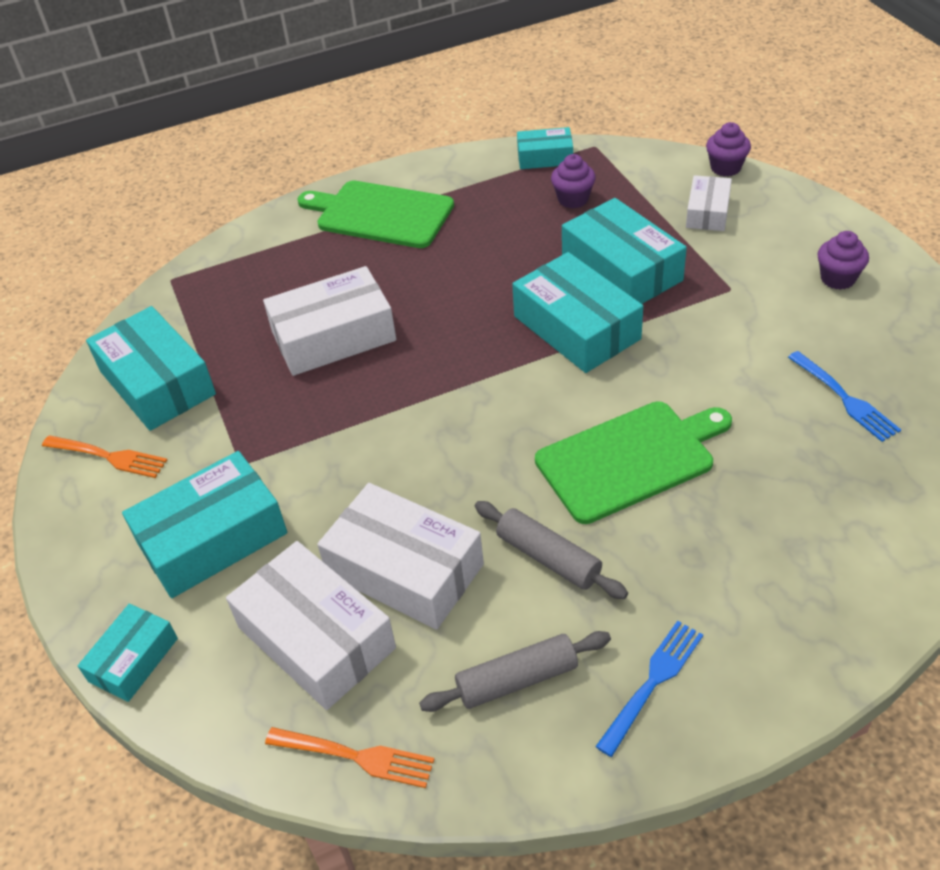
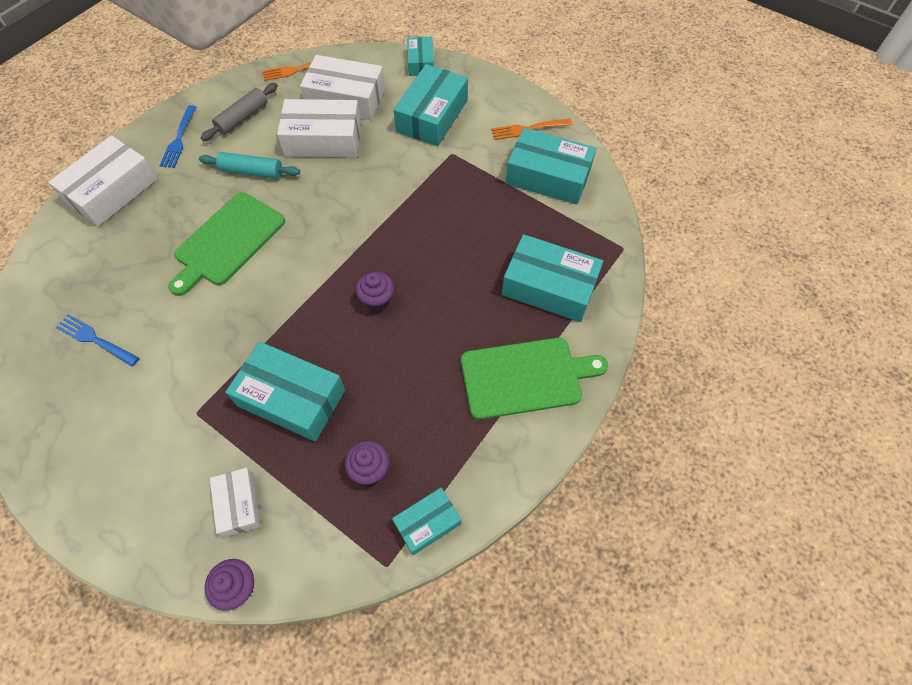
camera: 145 degrees right, 15 degrees up
(333, 336) = (467, 250): white box -> white box (112, 191)
(548, 557) = (252, 172): grey rolling pin -> turquoise rolling pin
(576, 327) = (302, 325): turquoise box -> turquoise box (549, 287)
(837, 278) = (108, 462): purple cupcake -> purple cupcake (377, 300)

